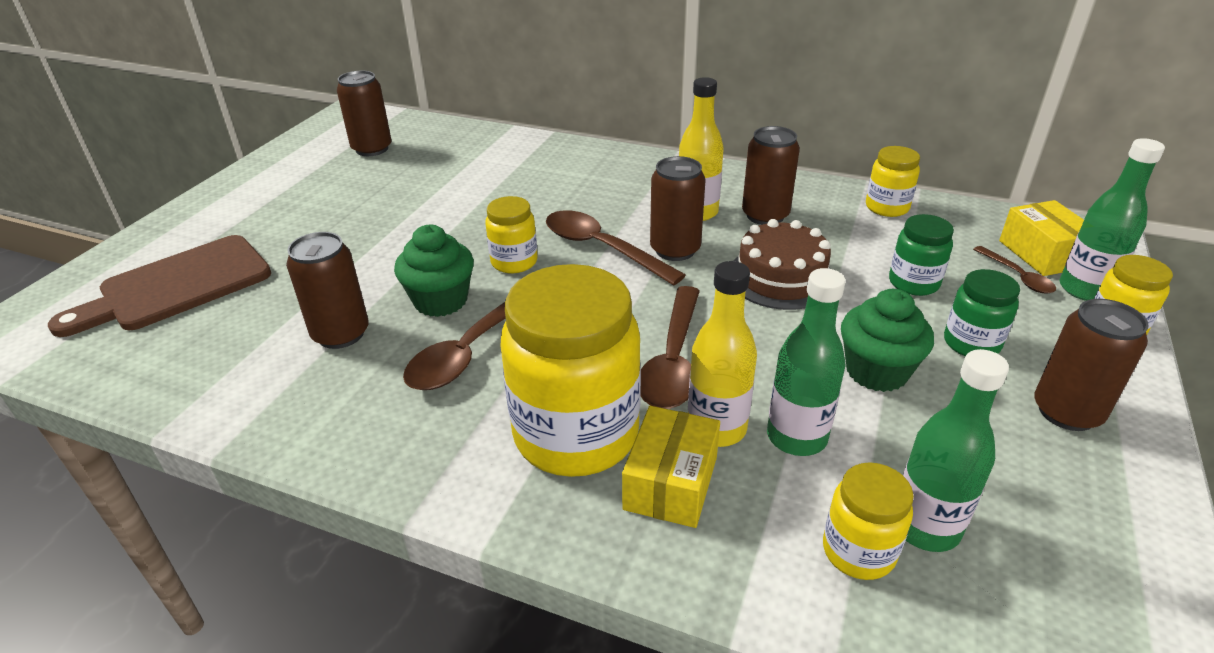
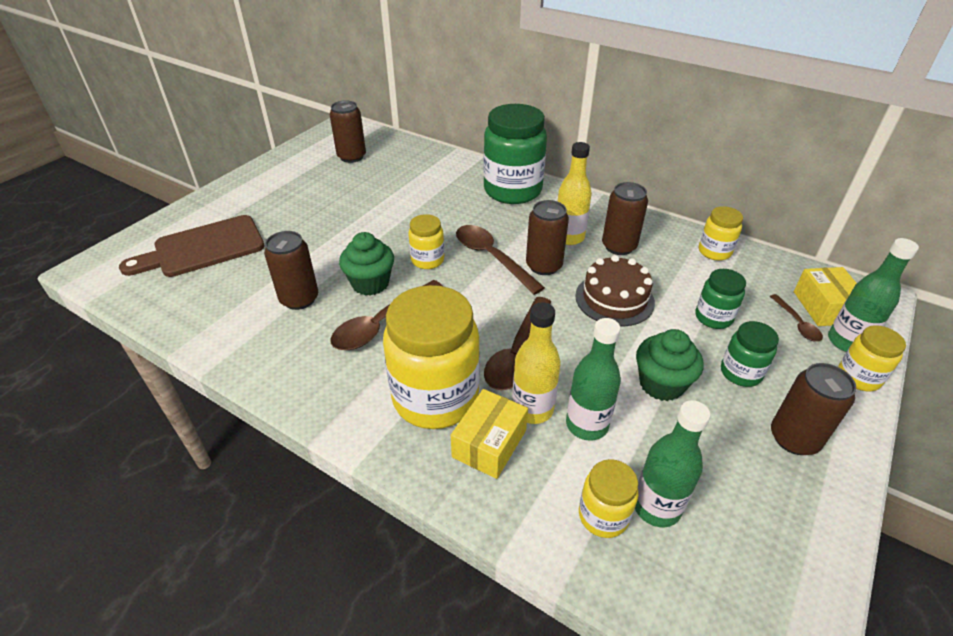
camera: 10 degrees right, 5 degrees up
(605, 166) = (512, 190): none -> green jar

